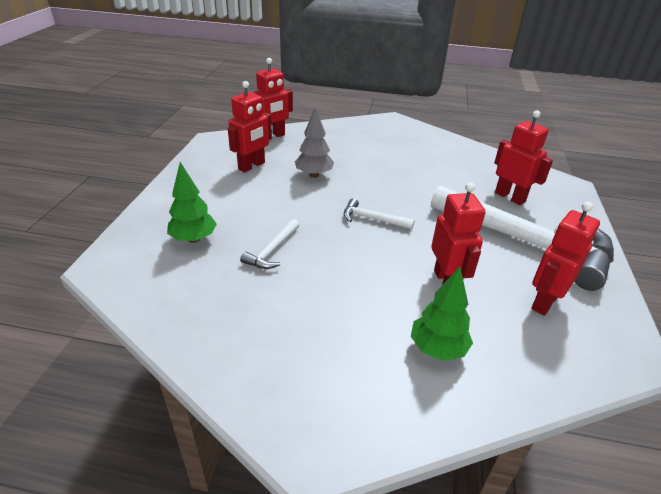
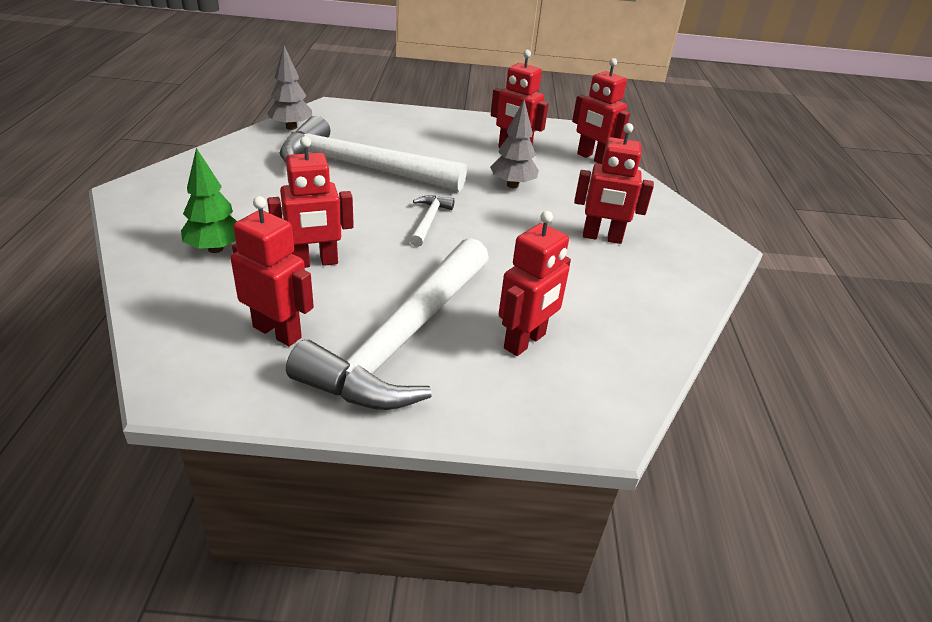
camera: 80 degrees right, 0 degrees up
(155, 300) = (291, 127): none -> grey tree
(194, 239) = (373, 133): green tree -> none
(272, 250) = (360, 167): white hammer -> white hammer, size x2.43
(388, 153) = (602, 237): none -> red robot

